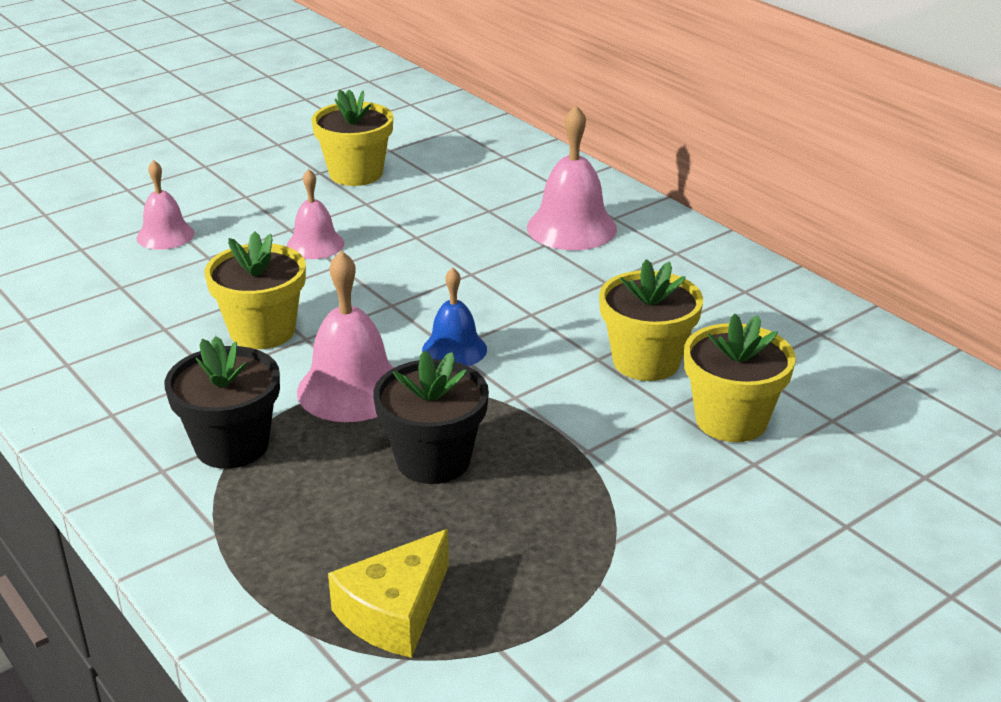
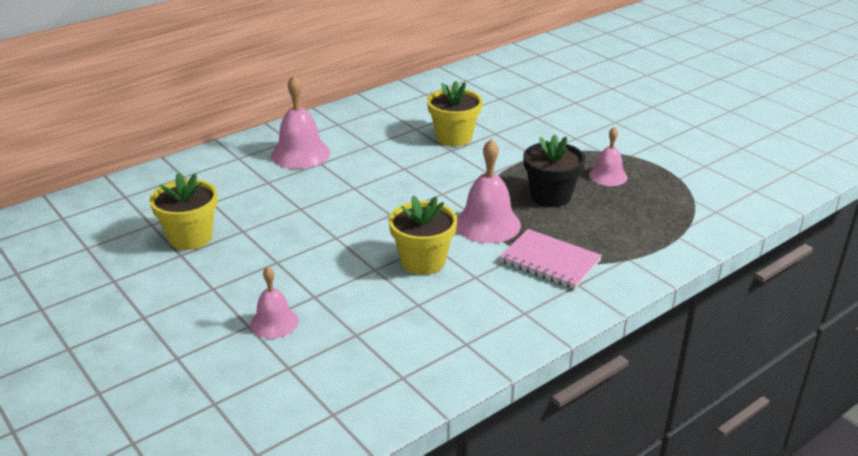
camera: 90 degrees left, 0 degrees up
(232, 445) = (550, 261): black flower pot -> pink notebook
(315, 244) = (304, 248): pink bell -> pink bell (608, 176)
(395, 612) = (667, 203): yellow cheese -> none
(454, 349) = (443, 192): blue bell -> none
(731, 420) = (504, 120): yellow flower pot -> none

